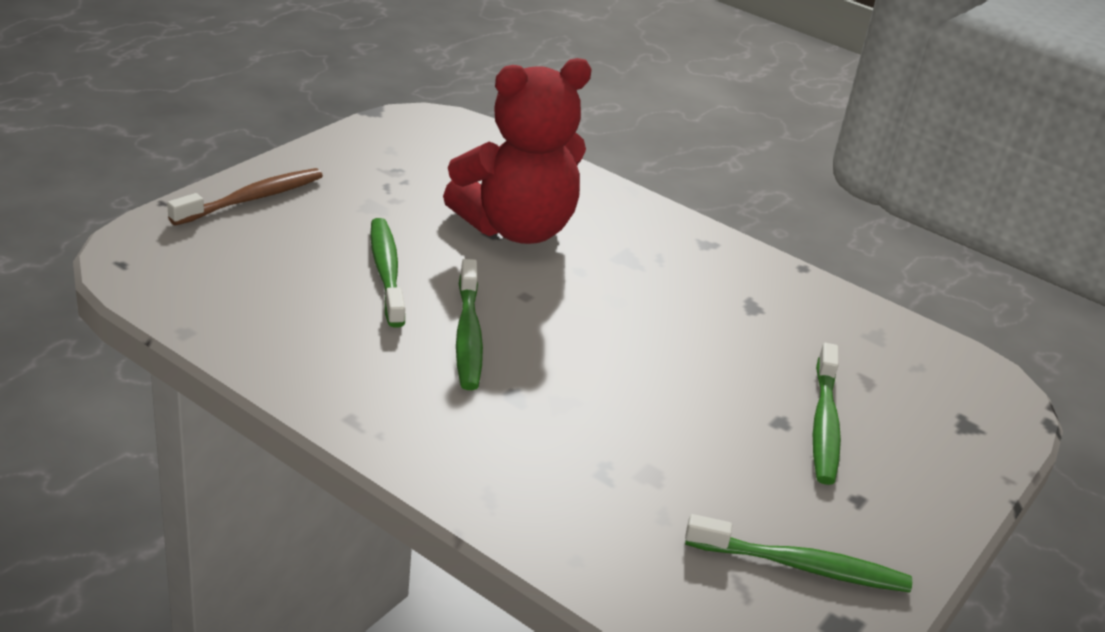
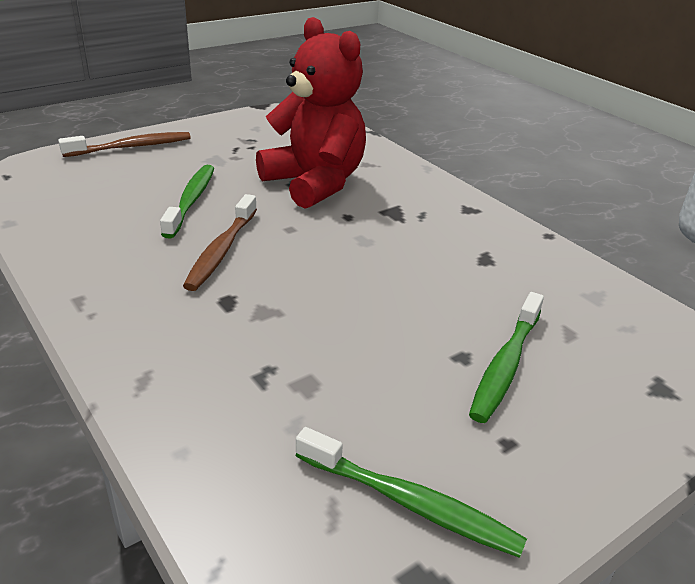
camera: 20 degrees right, 0 degrees up
(468, 335) = (221, 250): green toothbrush -> brown toothbrush
(516, 228) = (315, 183): red teddy bear -> red teddy bear turned 120 degrees counterclockwise

